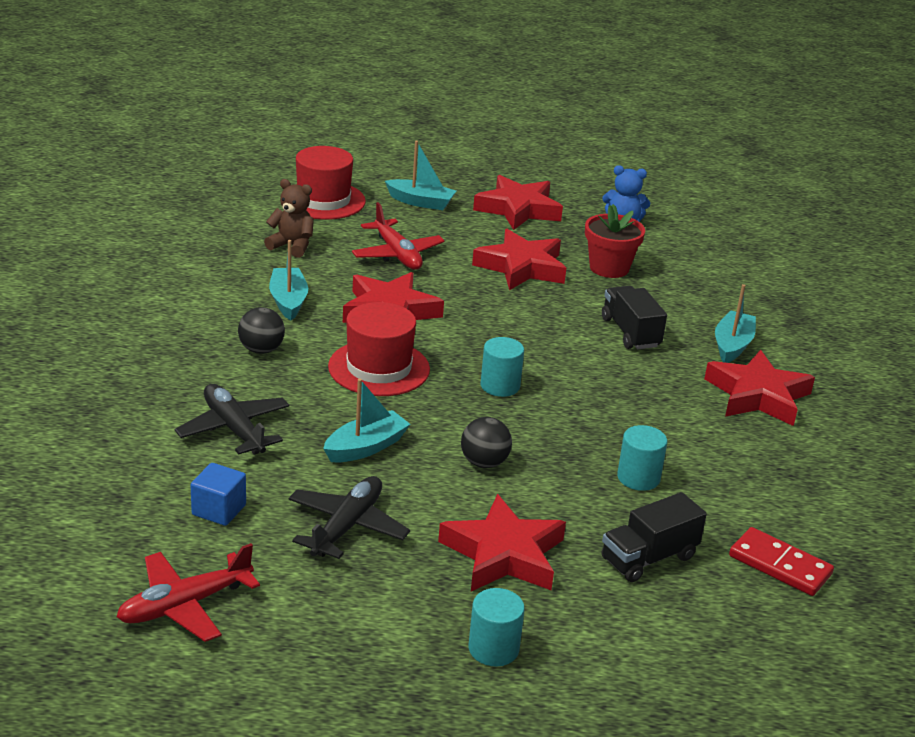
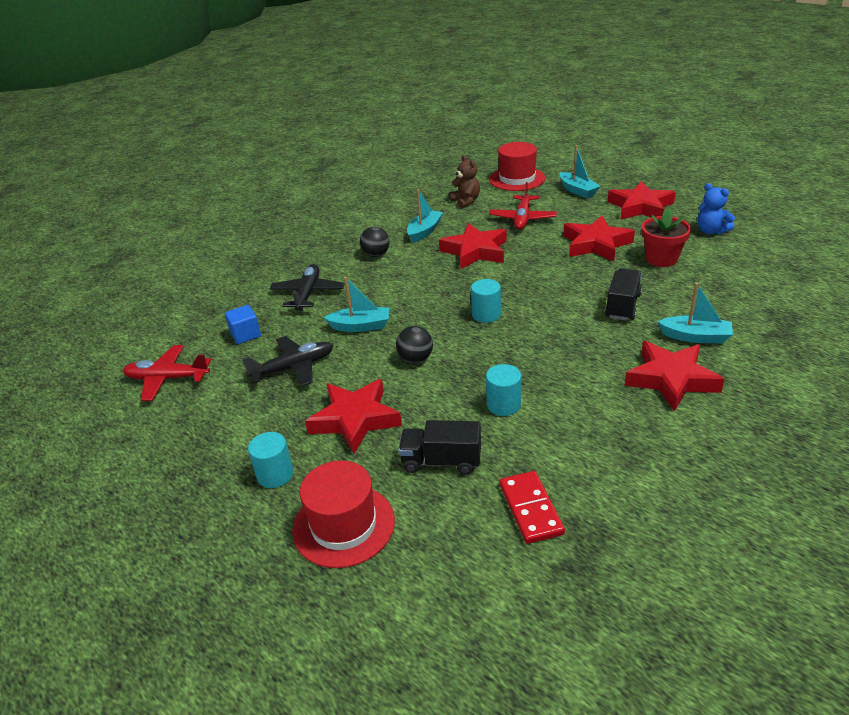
camera: 45 degrees right, 5 degrees up
(379, 368) = (426, 282): red hat -> red hat (343, 525)
(732, 345) = (695, 337): turquoise boat -> turquoise boat turned 45 degrees clockwise

